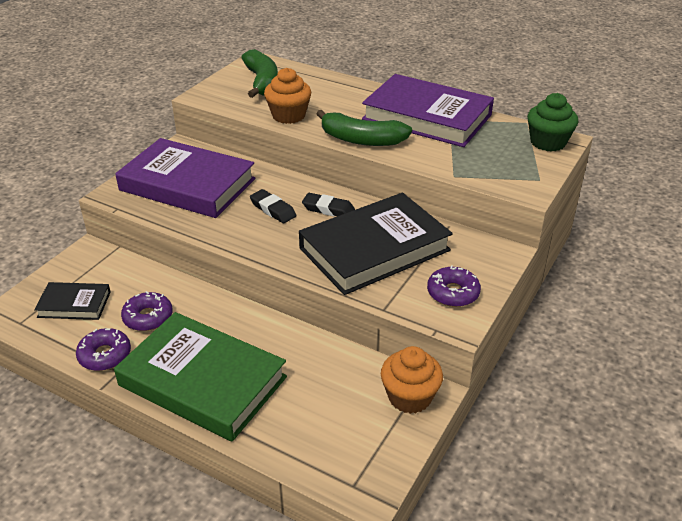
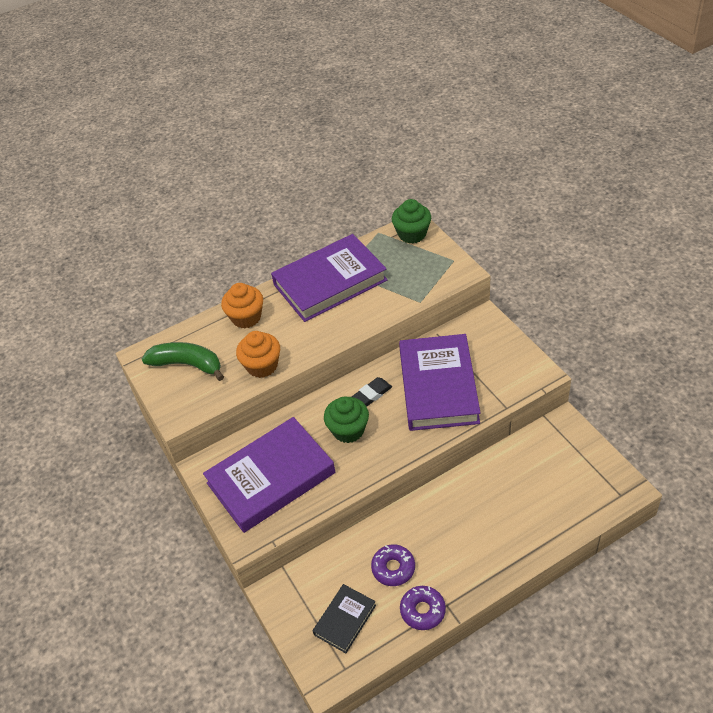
camera: 55 degrees left, 10 degrees up
(202, 381) = (486, 551): green book -> none
(273, 209) = (348, 430): black eraser -> green cupcake
(361, 140) = (334, 333): green banana -> none
(374, 249) = (438, 386): black book -> purple book
(409, 397) = (561, 435): orange cupcake -> orange cupcake (246, 317)
(453, 293) = (510, 363): purple donut -> none

